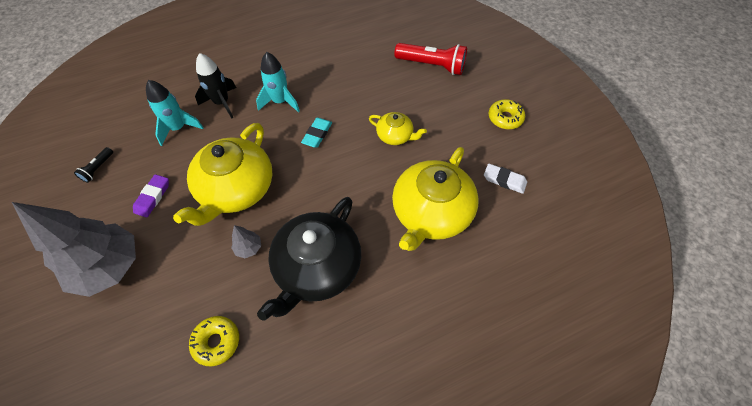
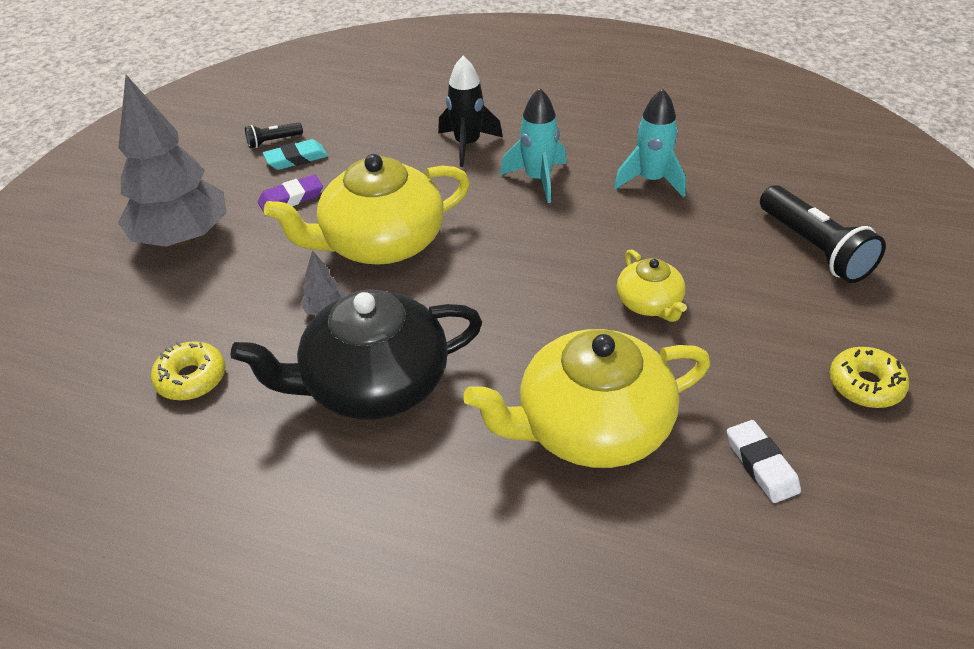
camera: 45 degrees right, 15 degrees down
(178, 128) = (391, 146): turquoise rocket -> turquoise rocket (651, 180)
(317, 134) = (543, 240): turquoise eraser -> turquoise eraser (296, 159)
(432, 65) = (814, 248): red flashlight -> black flashlight

